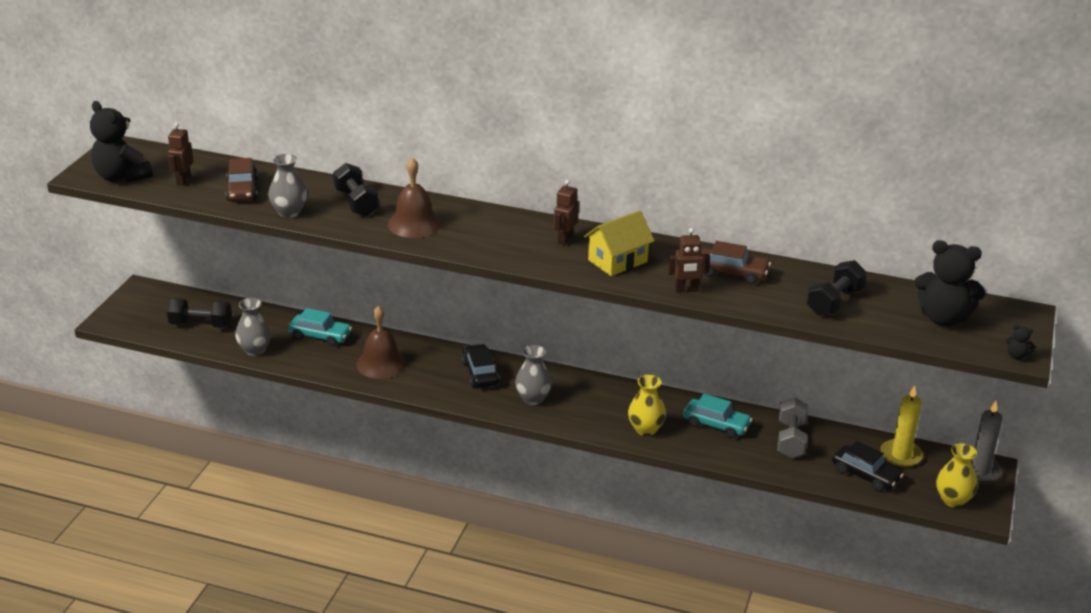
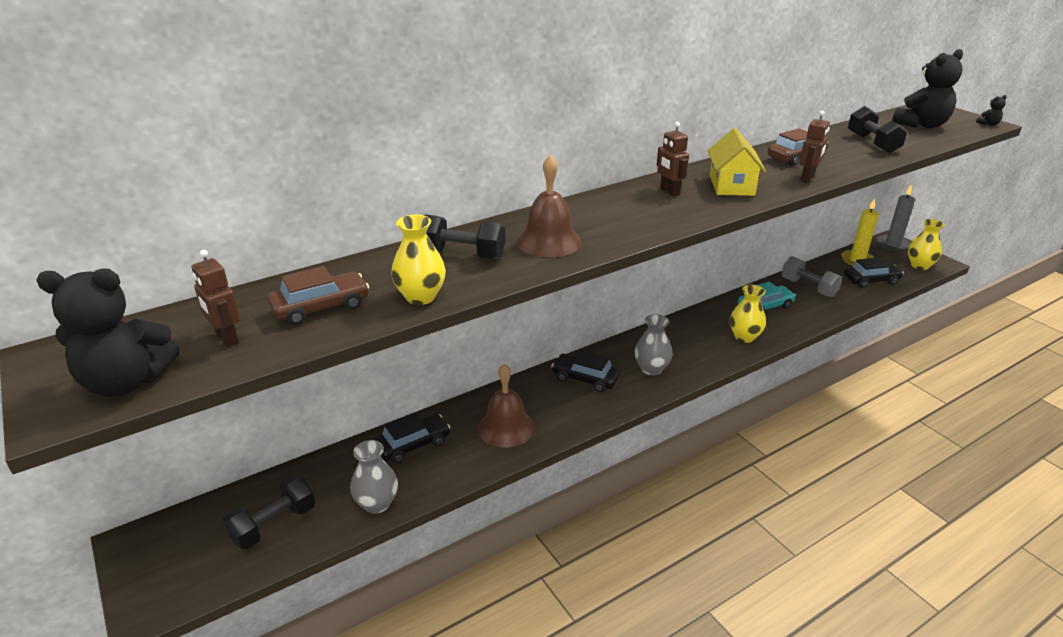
camera: 50 degrees left, 0 degrees up
(242, 189) = (321, 307): brown car -> brown car turned 60 degrees counterclockwise
(289, 212) = (421, 297): grey vase -> yellow vase
(320, 336) = (413, 445): turquoise car -> black car

